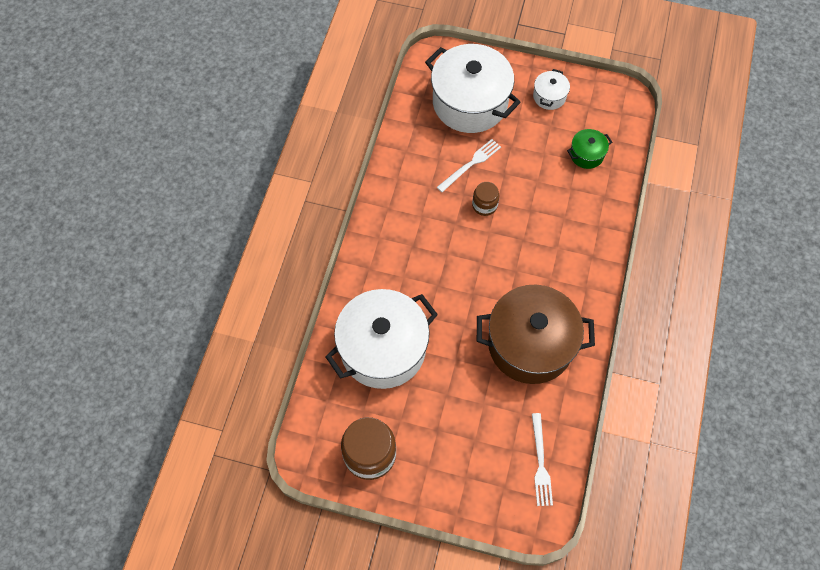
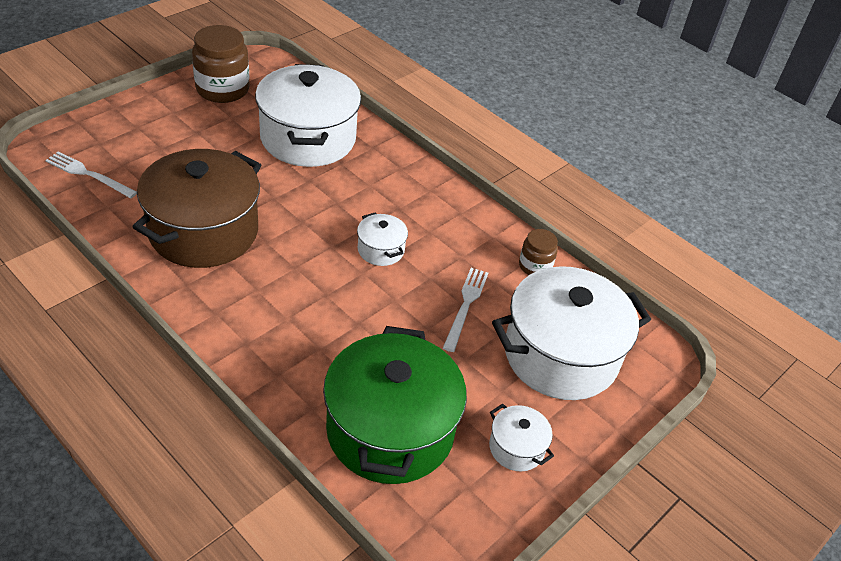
camera: 115 degrees right, 20 degrees down
(461, 233) = (381, 250): none -> white pot
(470, 164) = (465, 306): white fork -> white fork turned 150 degrees counterclockwise
(484, 205) = (399, 287): brown jar -> brown jar (535, 266)
(586, 154) = (390, 430): green pot -> green pot, size x2.26

